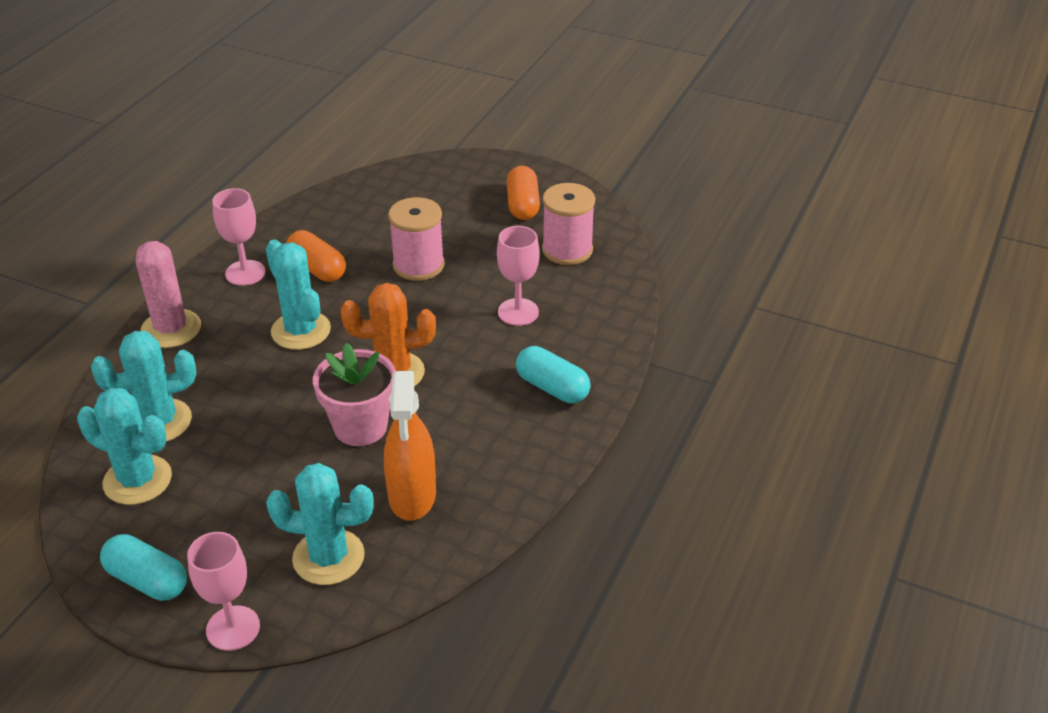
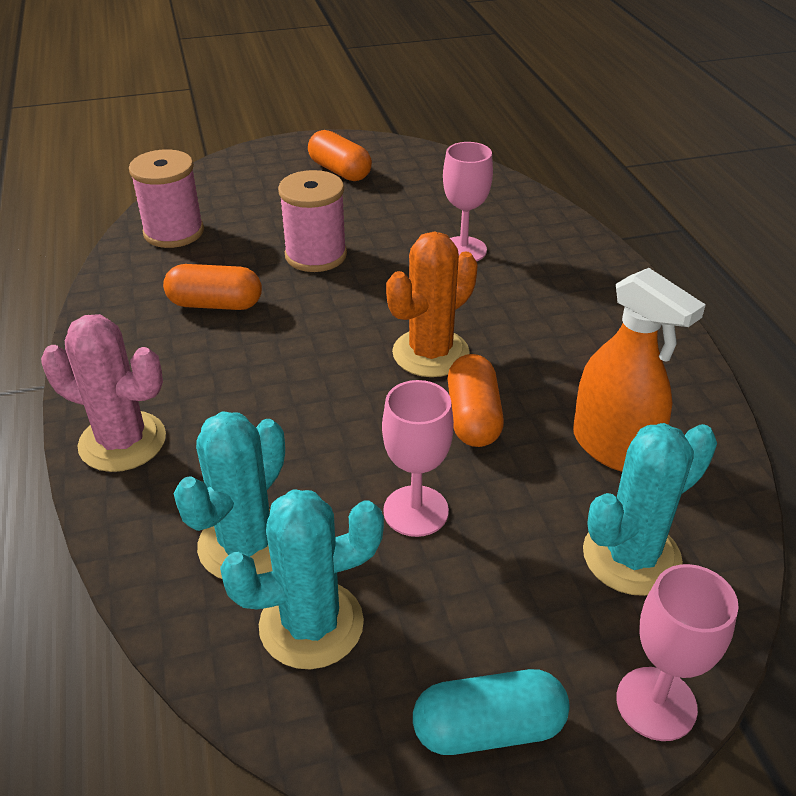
camera: 40 degrees left, 0 degrees up
(245, 273) = (137, 345): pink goblet -> pink goblet (416, 511)
(301, 331) = (280, 366): turquoise cactus -> none
(360, 427) = (473, 417): pink flower pot -> orange capsule
(552, 387) = (583, 292): turquoise capsule -> none
(567, 250) = (430, 187): pink spool -> pink spool (174, 232)

